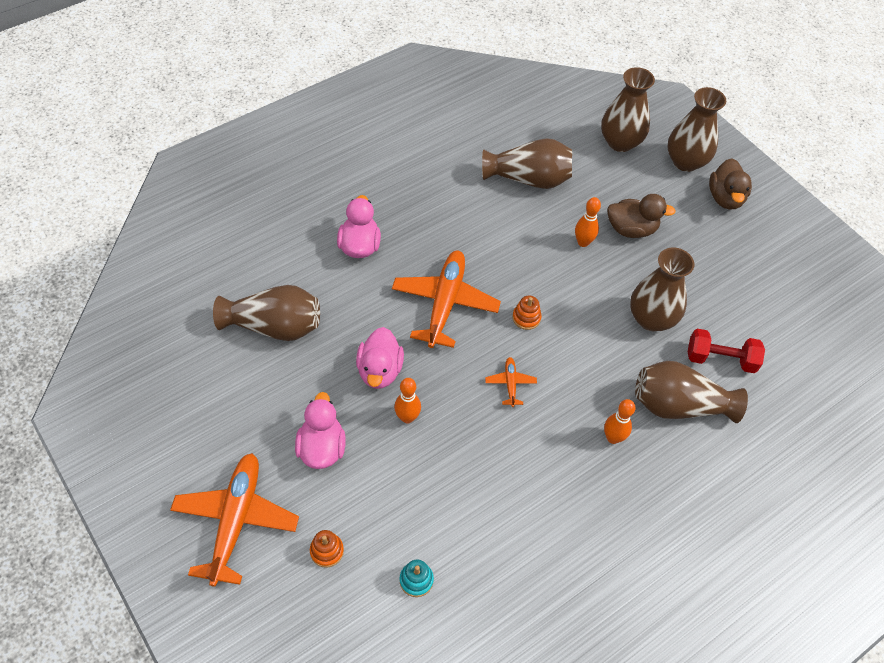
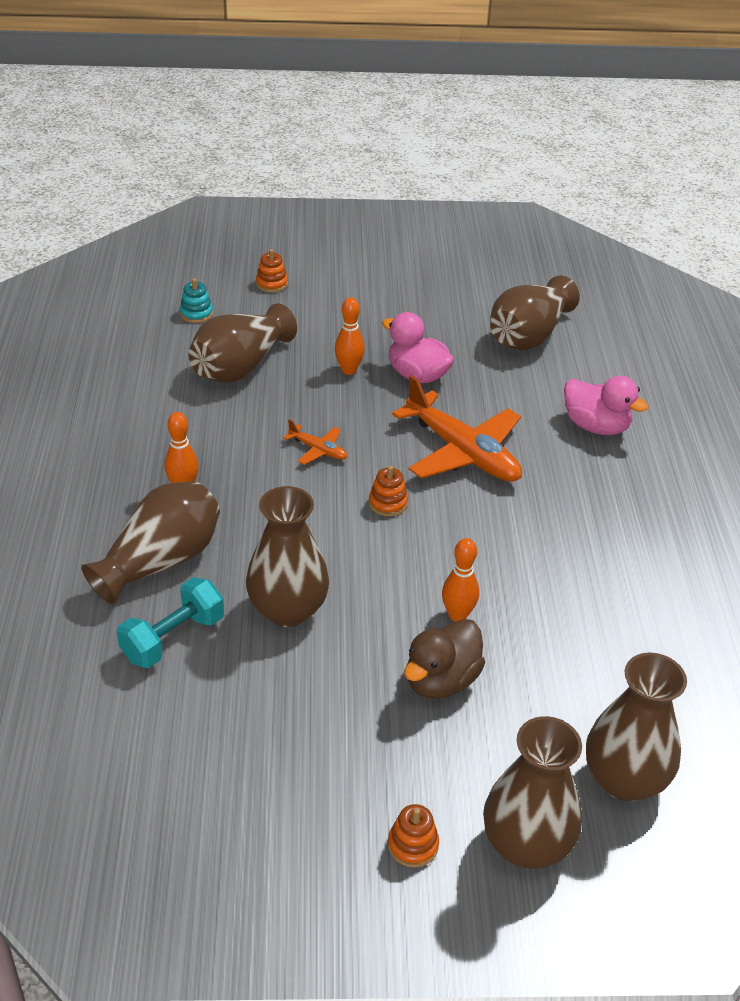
camera: 125 degrees right, 15 degrees down
(236, 520) = (346, 255): orange plane -> none
(322, 448) = (367, 314): pink duck -> none
(528, 179) = (611, 623): brown vase -> brown vase (240, 366)
(720, 359) = (173, 638): red dumbbell -> turquoise dumbbell
(725, 198) = (413, 845): brown duck -> orange stacking toy

